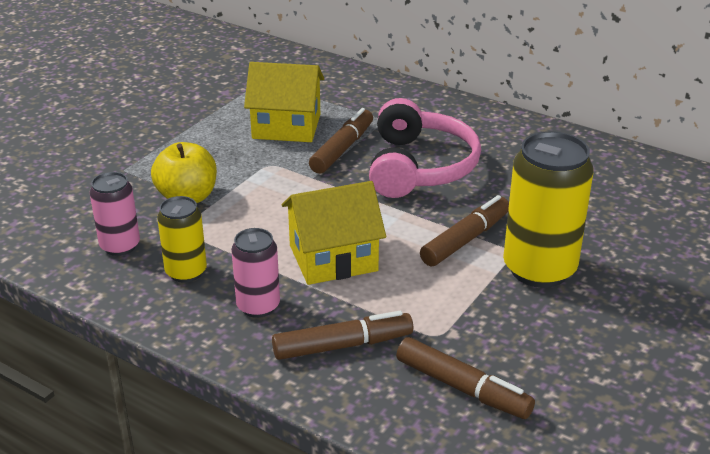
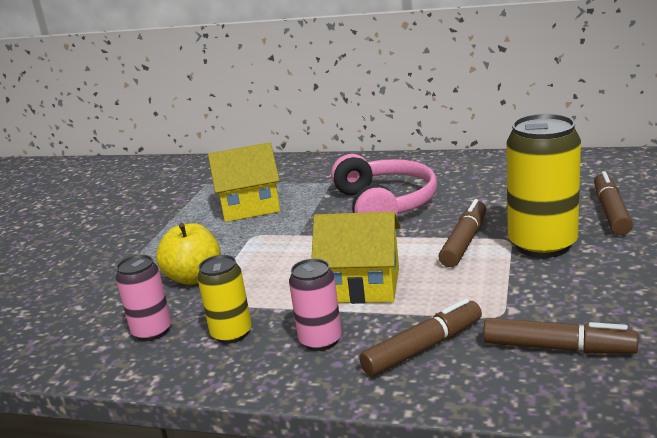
camera: 15 degrees left, 10 degrees down
(333, 258) = (361, 285): yellow house -> yellow house turned 45 degrees clockwise
(342, 149) = (310, 209): brown marker -> brown marker (611, 212)

